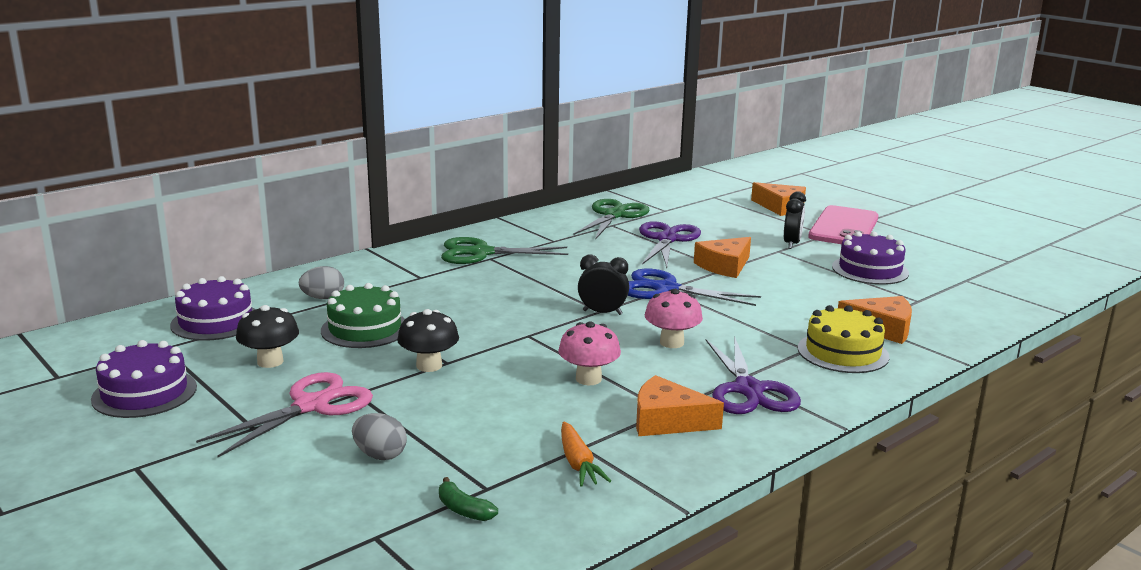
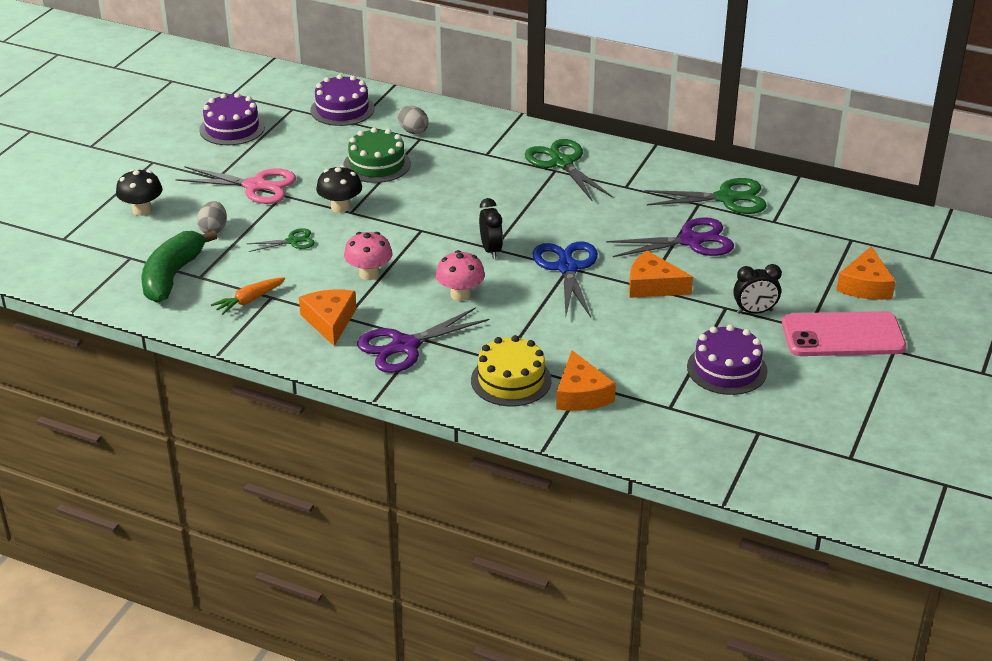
camera: 65 degrees right, 15 degrees up
(270, 362) = (301, 150): black mushroom -> black mushroom (142, 210)
(464, 510) = (172, 276): green banana -> green banana, size x2.32
(470, 408) = (292, 241): none -> green scissors

